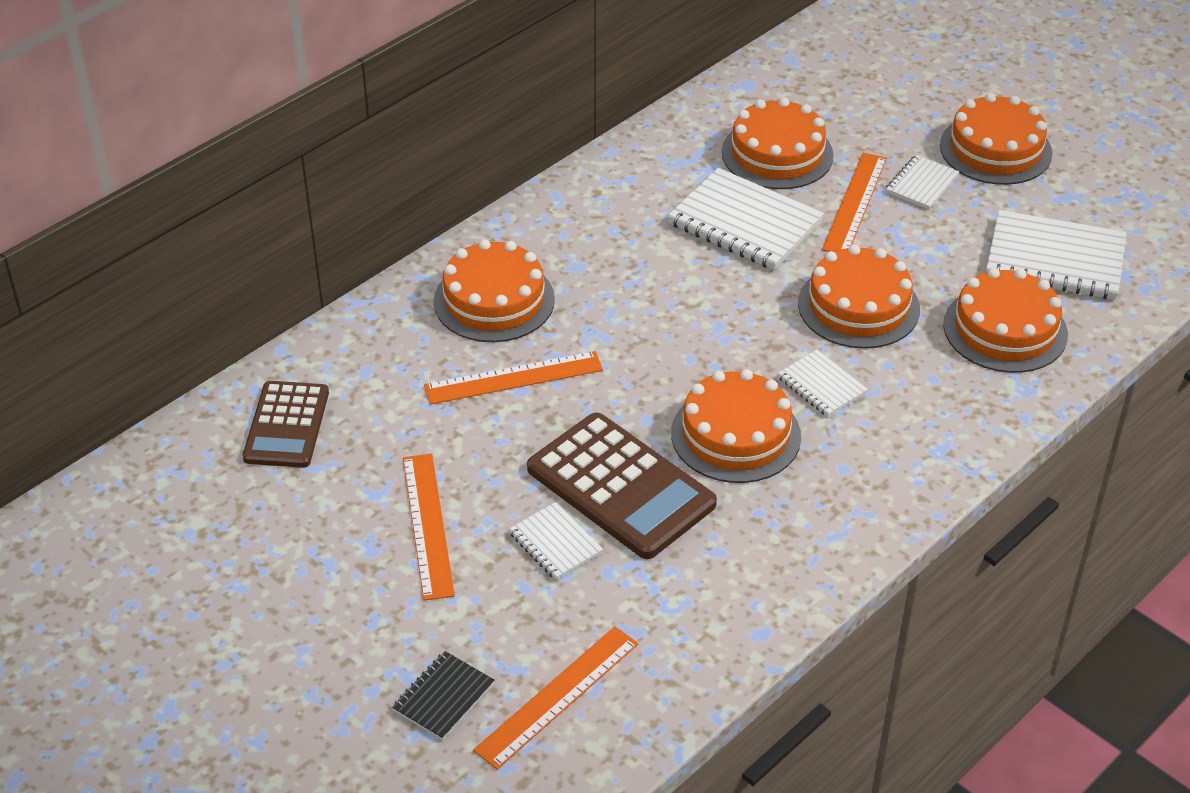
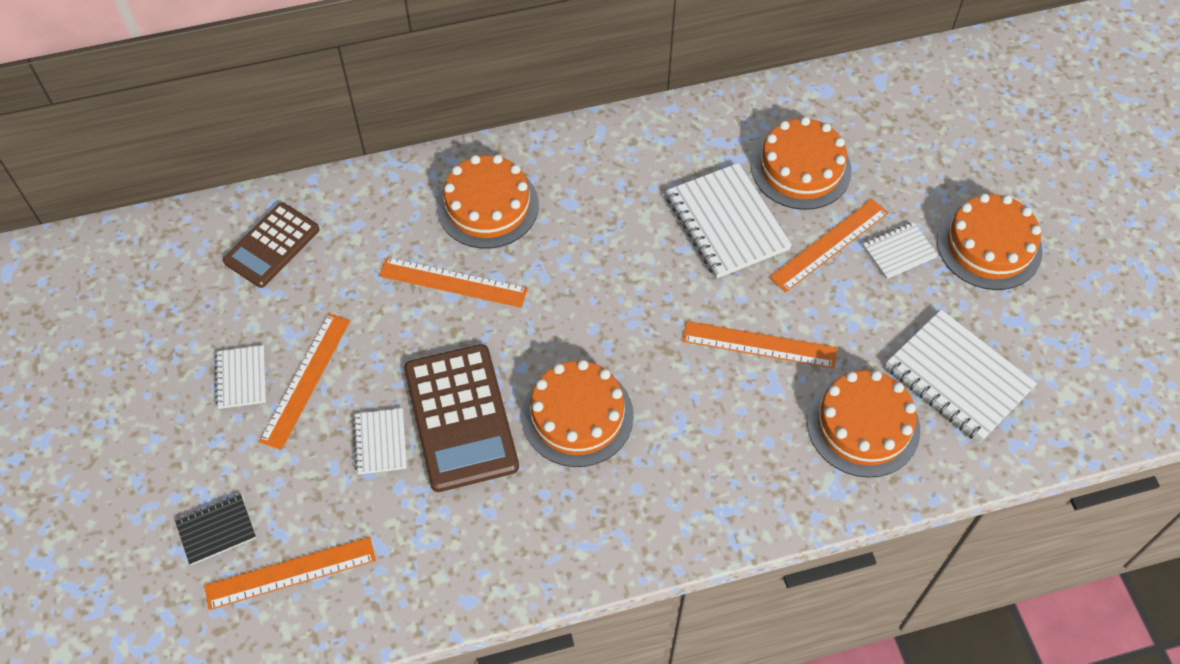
camera: 30 degrees right, 15 degrees up
(821, 385) = (675, 404): white notebook -> white notebook (241, 378)
(858, 306) = (759, 344): orange cake -> orange ruler

